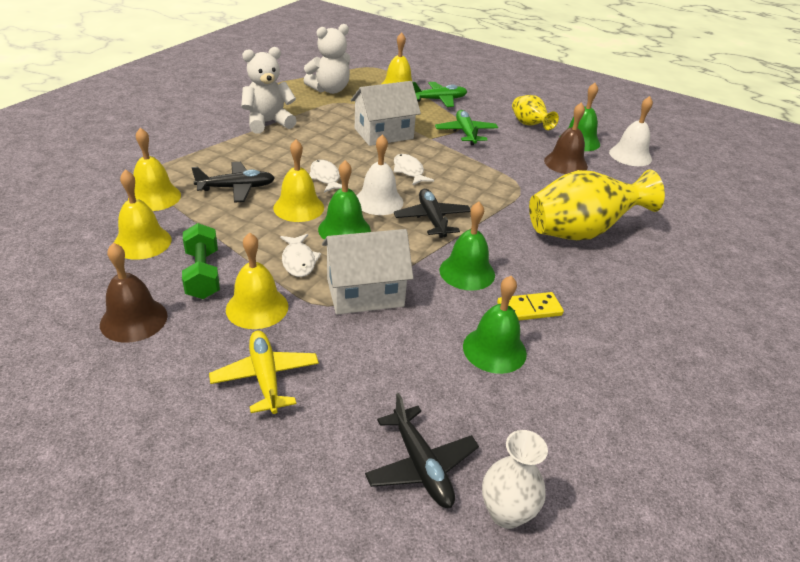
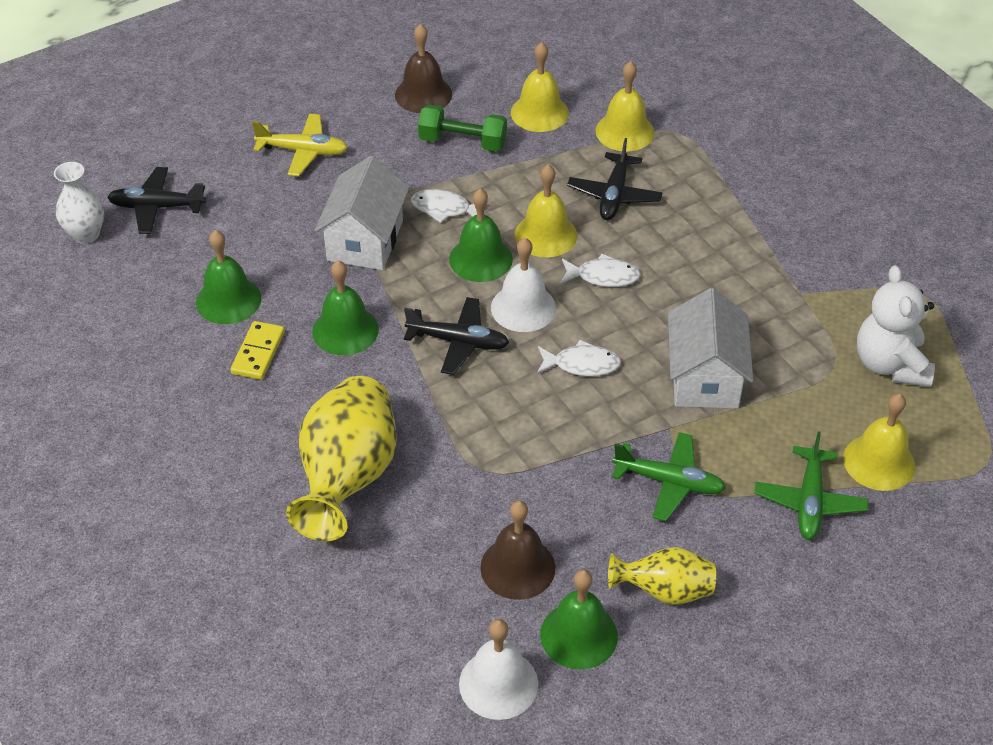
camera: 120 degrees right, 10 degrees up
(257, 307) = (391, 165): yellow bell -> none
(268, 123) = (785, 262): white teddy bear -> none

